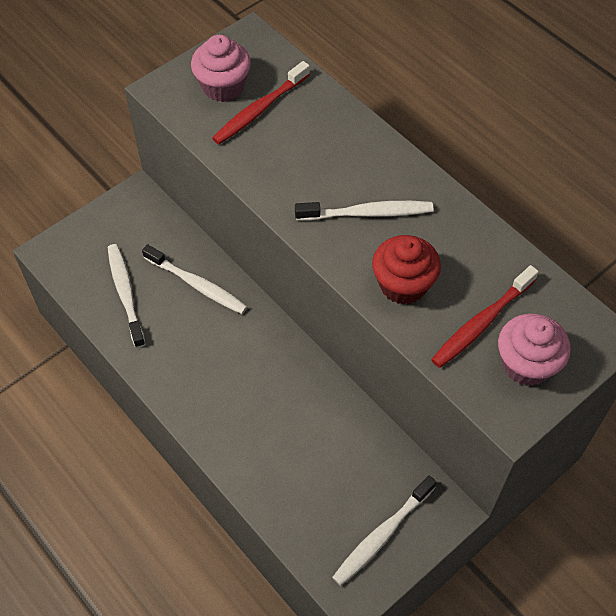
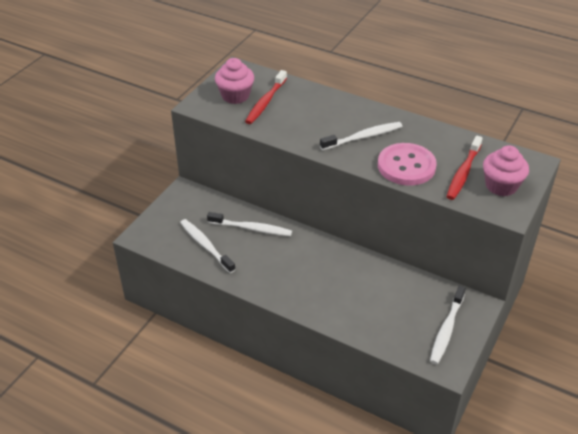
camera: 20 degrees left, 15 degrees down
(403, 285) = (406, 166): red cupcake -> pink button

